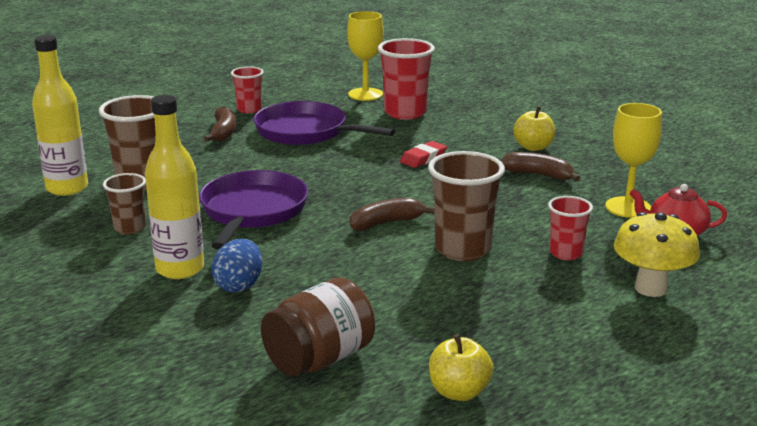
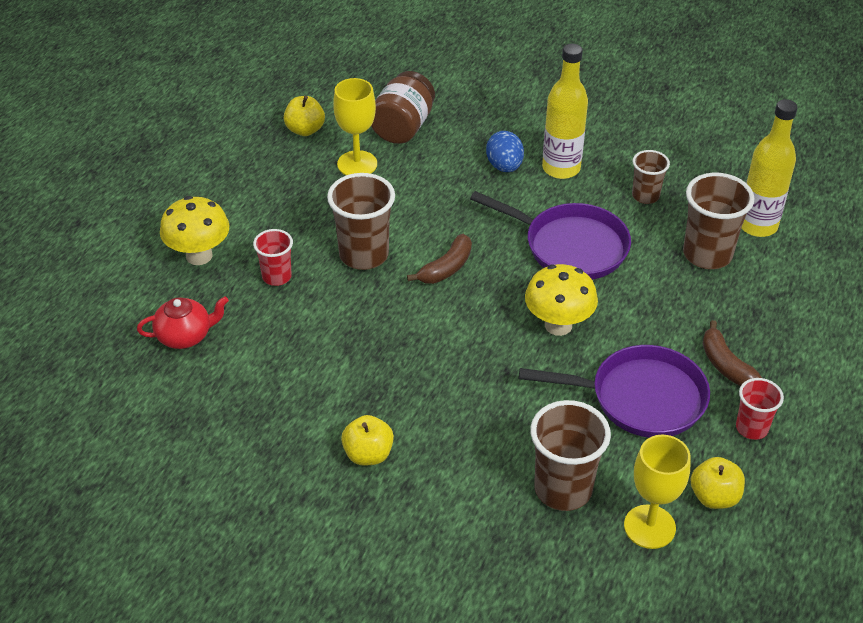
camera: 155 degrees right, 20 degrees up
(252, 211) = (570, 246): purple pan -> purple pan turned 45 degrees counterclockwise
(312, 95) = (714, 497): none -> yellow apple
(323, 172) = (558, 325): none -> yellow mushroom
(405, 113) = (563, 489): red cup -> brown cup
(423, 158) = (477, 386): red eraser -> none
(539, 175) = (341, 395): brown banana -> none
(628, 207) = (235, 364): yellow goblet -> yellow goblet (357, 164)

